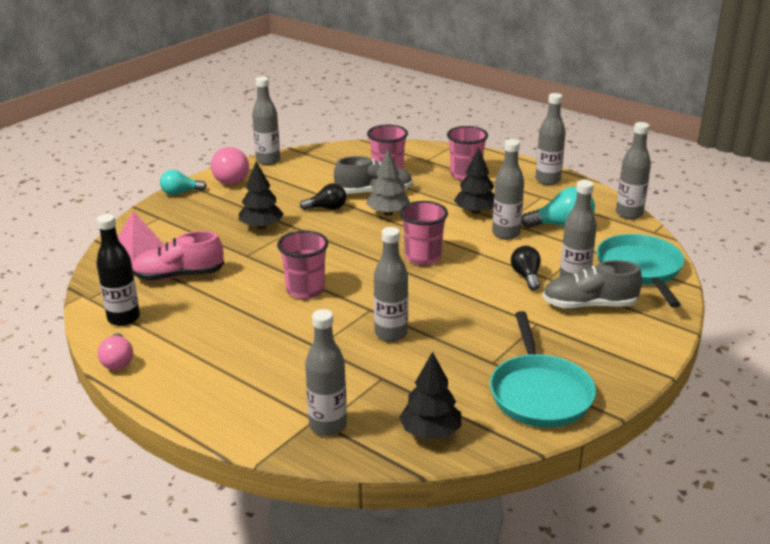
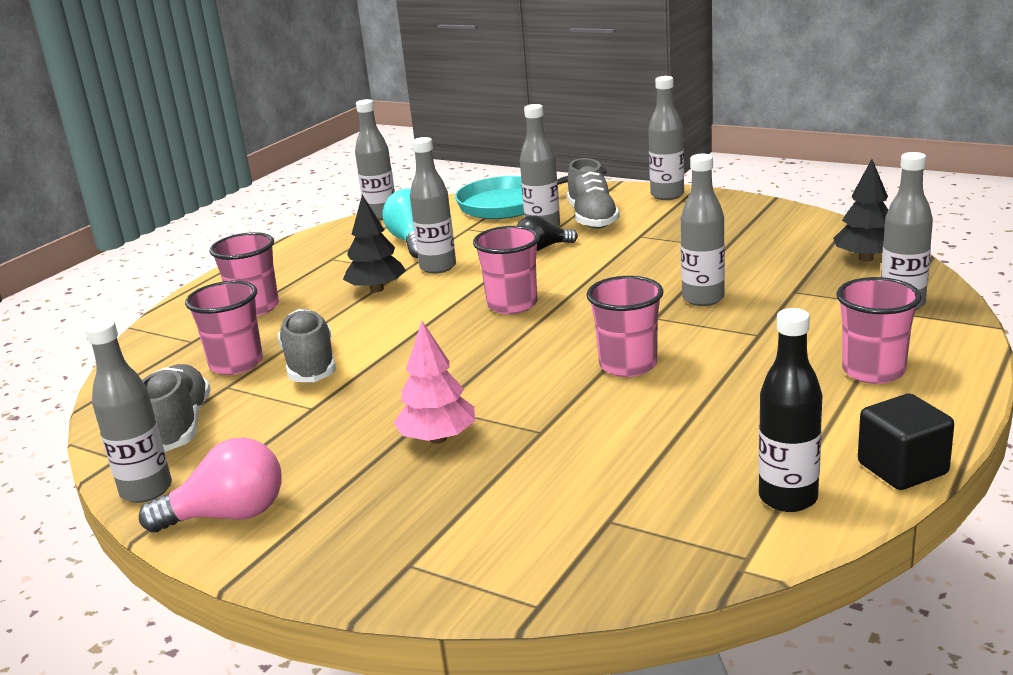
camera: 95 degrees left, 5 degrees down
(118, 361) = (902, 469): pink light bulb -> black cube
(139, 248) = (544, 552): pink pyramid -> none
(179, 276) = (631, 479): pink shoe -> none
(180, 193) = (290, 567): turquoise light bulb -> none
(232, 381) = (873, 371): none -> pink cup
(261, 226) = (438, 438): black tree -> pink tree
(324, 163) = (179, 426): none -> grey shoe
(327, 208) = (366, 393): black light bulb -> none
(388, 213) = (382, 344): grey tree -> none
(539, 393) = (764, 225): turquoise pan -> none
(548, 180) = (283, 259): grey bottle -> grey bottle (667, 195)

